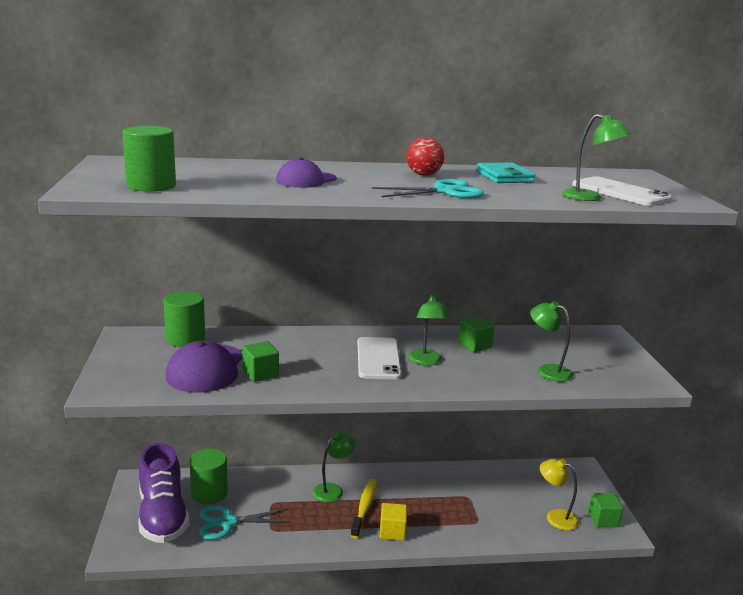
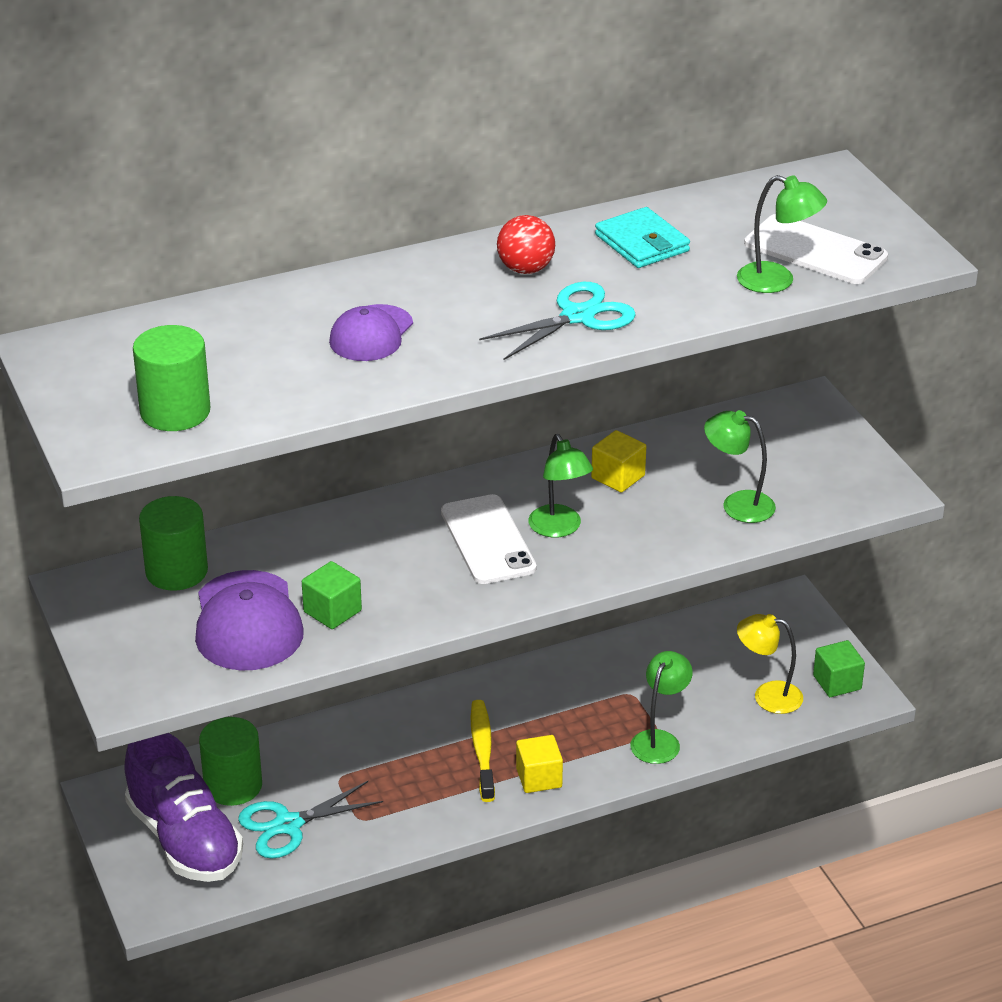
camera: 15 degrees left, 15 degrees up
(332, 490) = (421, 733): green lamp -> green lamp (659, 740)
(474, 345) = (618, 477): green cube -> yellow cube

